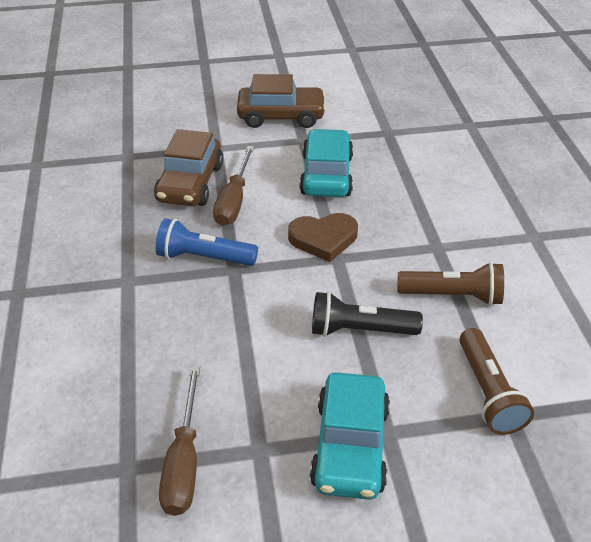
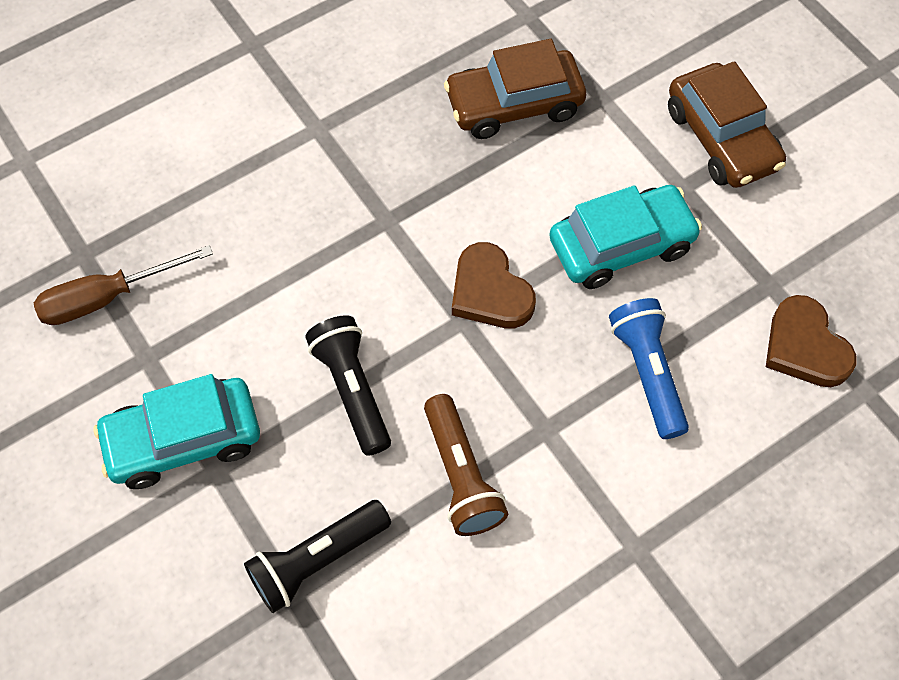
camera: 65 degrees right, 20 degrees up
(204, 257) = (390, 182): blue flashlight -> blue flashlight (648, 373)
(234, 201) = (507, 165): brown screwdriver -> none
(433, 134) = (805, 347): none -> brown heart
(488, 392) = (317, 560): brown flashlight -> black flashlight

